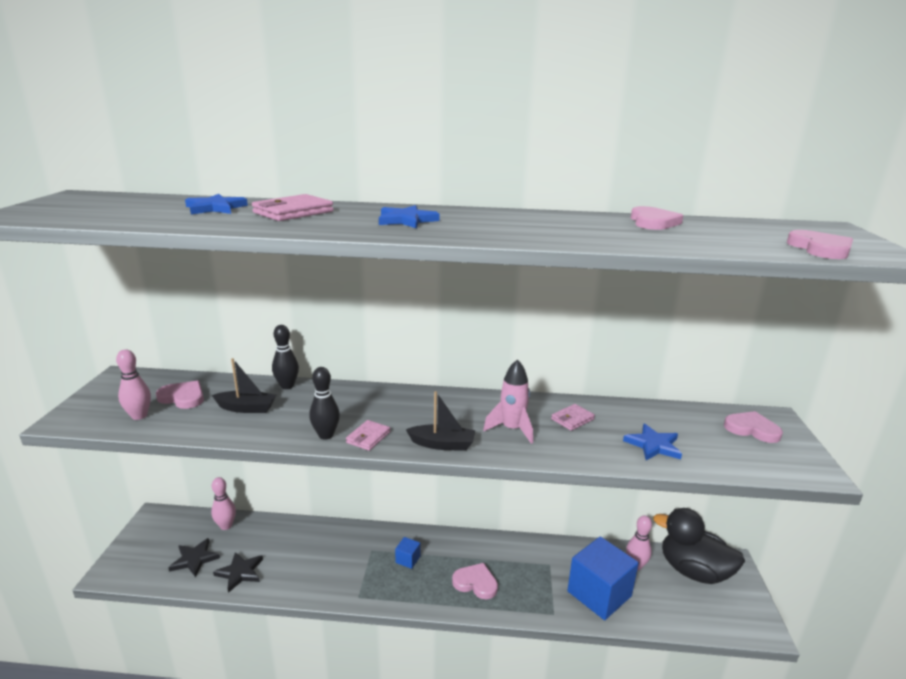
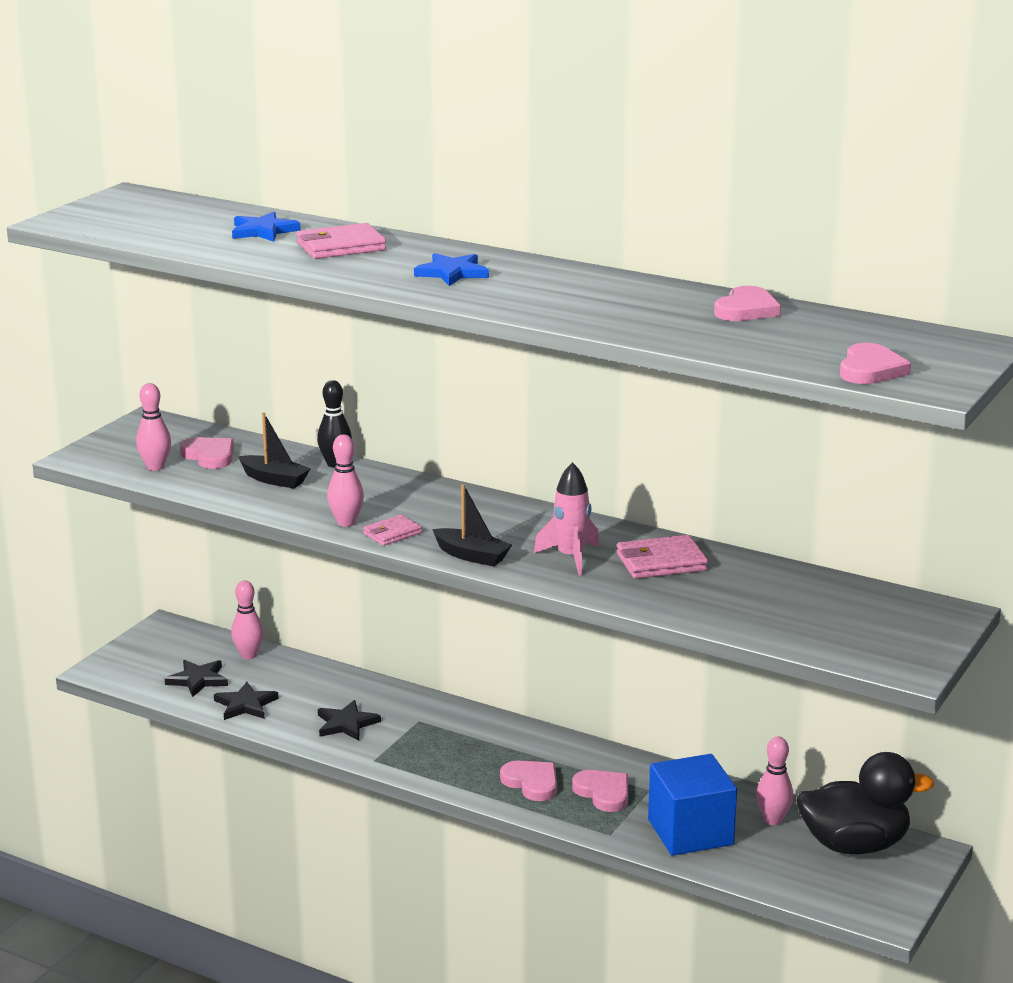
camera: 25 degrees right, 0 degrees up
(322, 568) = (346, 724): none -> black star
(326, 435) = (346, 522): black bowling pin -> pink bowling pin
(408, 559) = (460, 740): blue cube -> none
(572, 419) = (661, 562): pink wallet -> pink wallet, size x1.59
(653, 445) = (732, 606): blue star -> none
(693, 571) = (854, 845): black duck -> black duck turned 120 degrees clockwise
(752, 429) = (895, 617): pink heart -> pink heart (603, 793)

